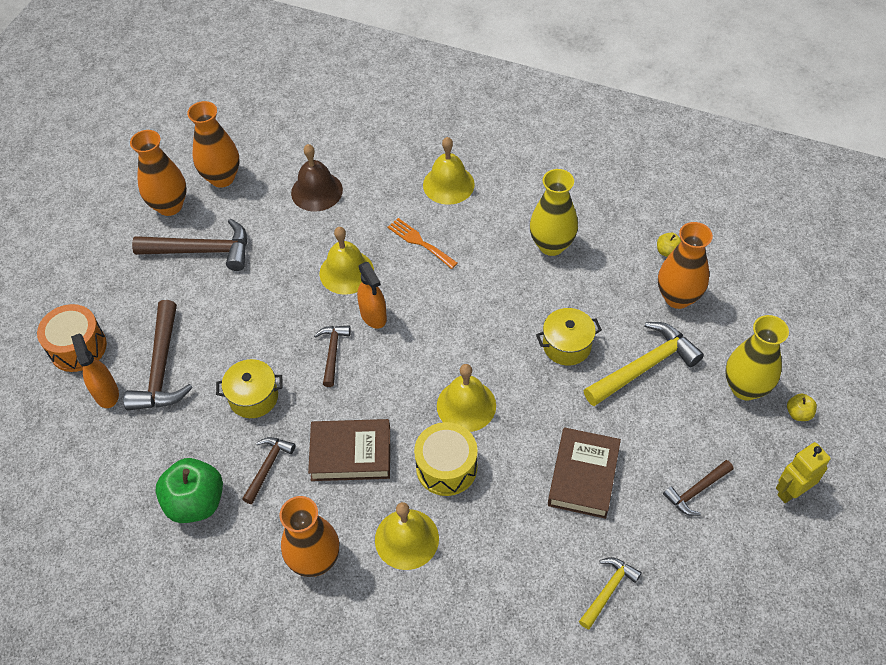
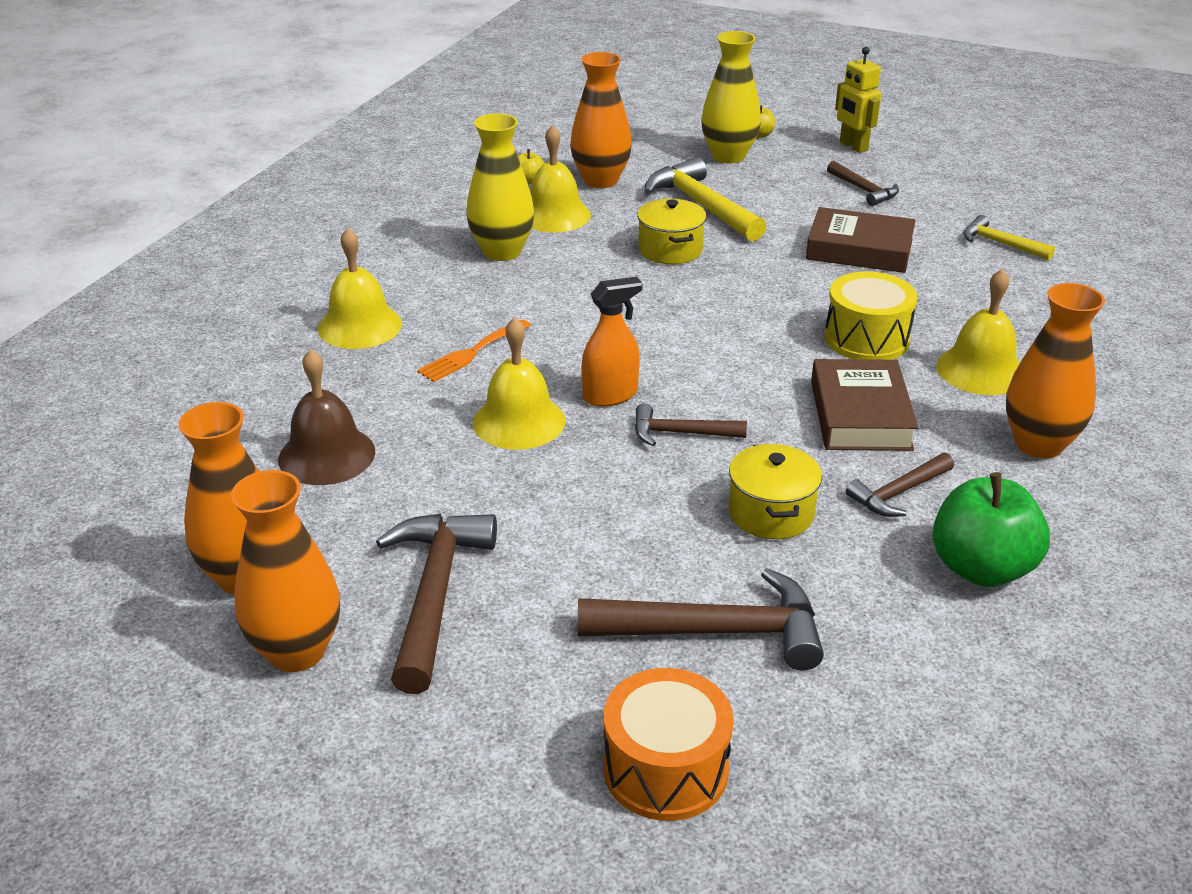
camera: 90 degrees left, 20 degrees down
(106, 393) = (778, 708): orange spray bottle -> none
(268, 466) = (898, 493): brown hammer -> brown hammer turned 60 degrees counterclockwise
(466, 405) = (768, 322): yellow bell -> yellow bell (554, 215)

